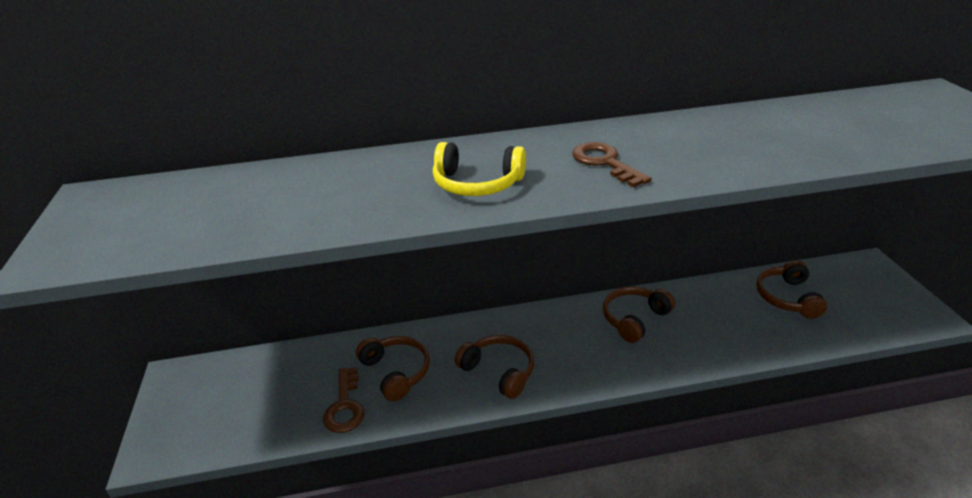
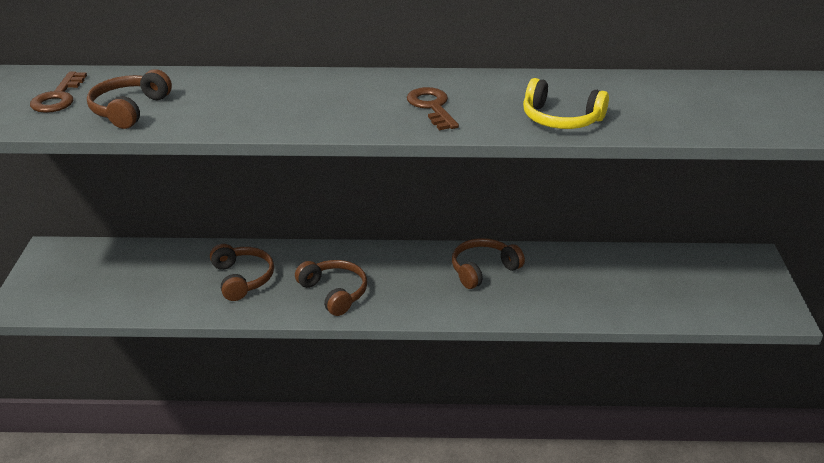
camera: 10 degrees right, 0 degrees up
(345, 406) = (188, 298): brown key -> brown key (58, 97)
(477, 184) = (311, 109): yellow headphones -> yellow headphones (560, 119)
(787, 298) = (646, 275): brown headphones -> brown headphones (129, 109)

